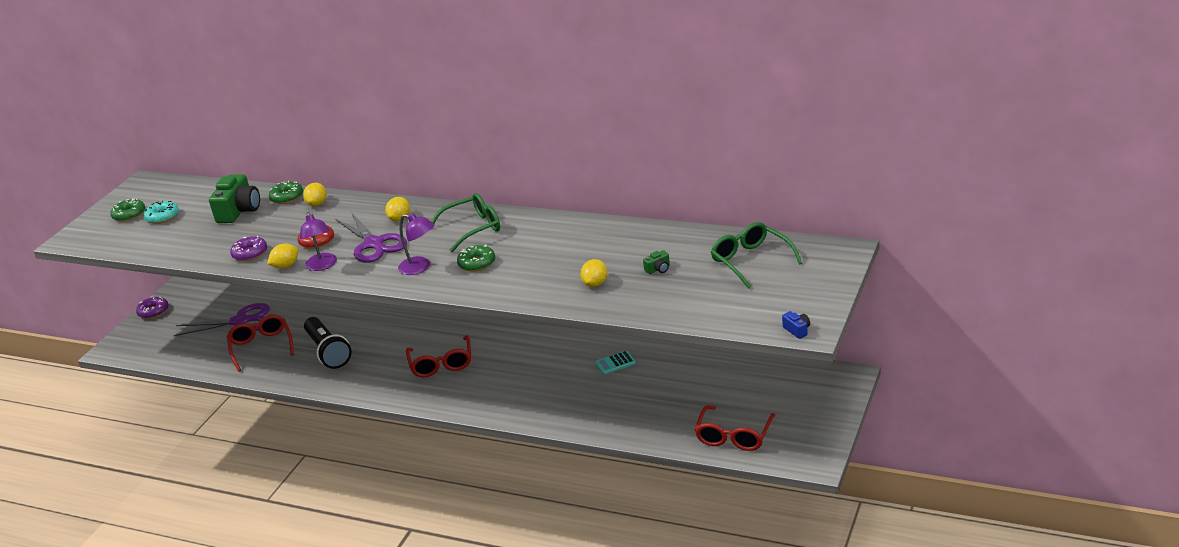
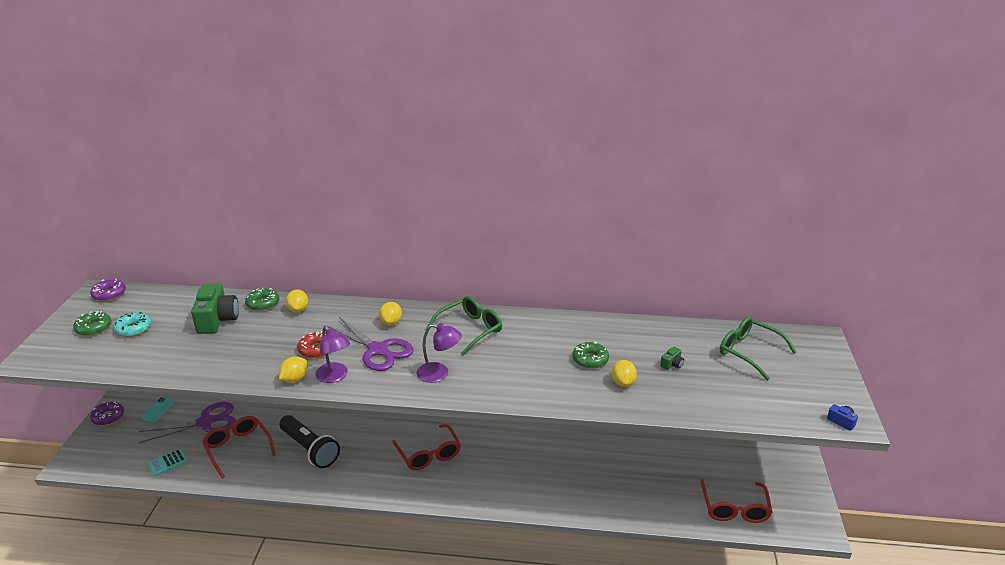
camera: 20 degrees left, 0 degrees up
(200, 307) = (158, 409): none -> turquoise phone
(250, 253) = (248, 366): purple donut -> purple donut (109, 294)
(477, 263) = (494, 366): green donut -> green donut (590, 360)
(615, 363) = (590, 441): turquoise calculator -> turquoise calculator (168, 463)

